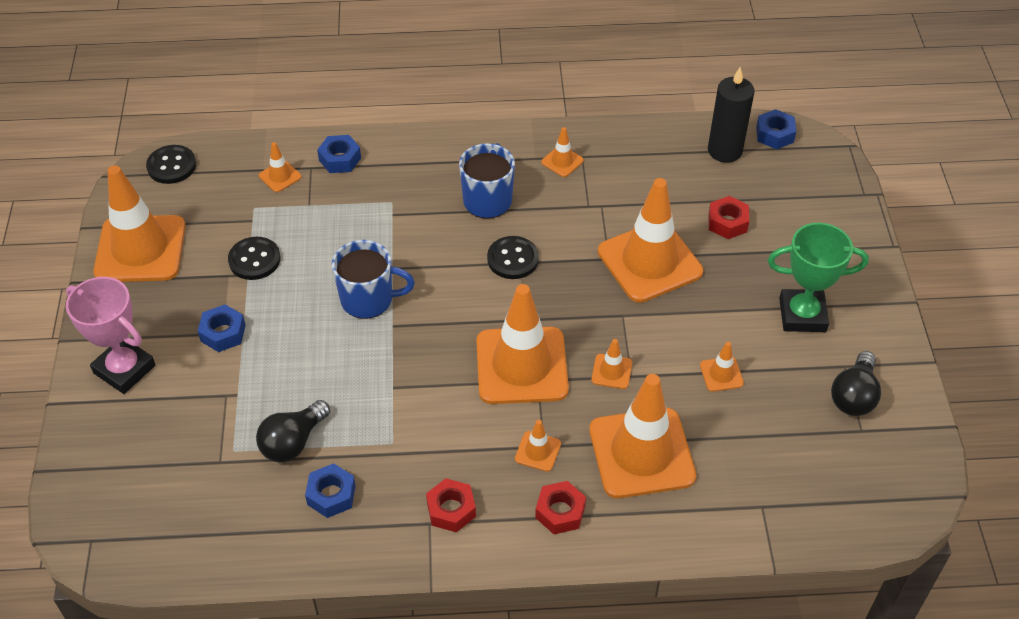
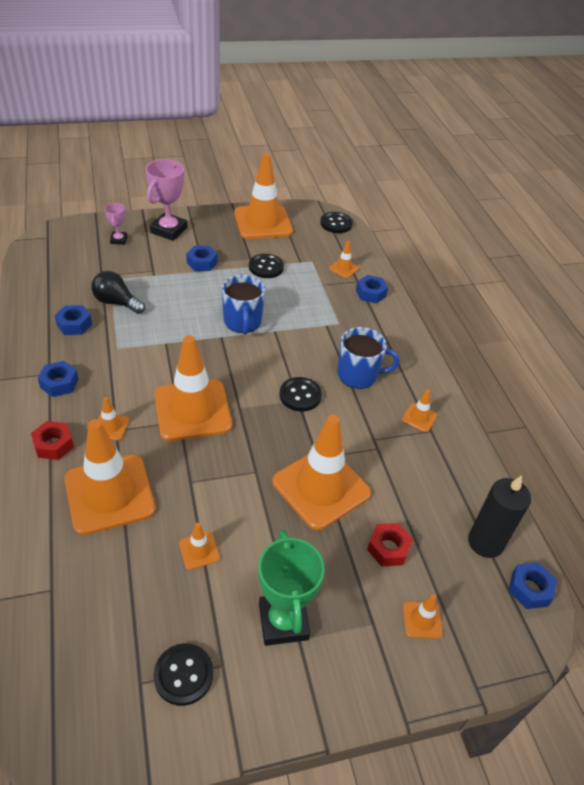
camera: 75 degrees right, 5 degrees down
(131, 437) = (119, 240): none -> pink trophy
(451, 510) = (59, 383): red nut -> blue nut
(611, 371) = (193, 468): orange traffic cone -> orange traffic cone (422, 620)
(854, 396) = (183, 675): black light bulb -> black button

